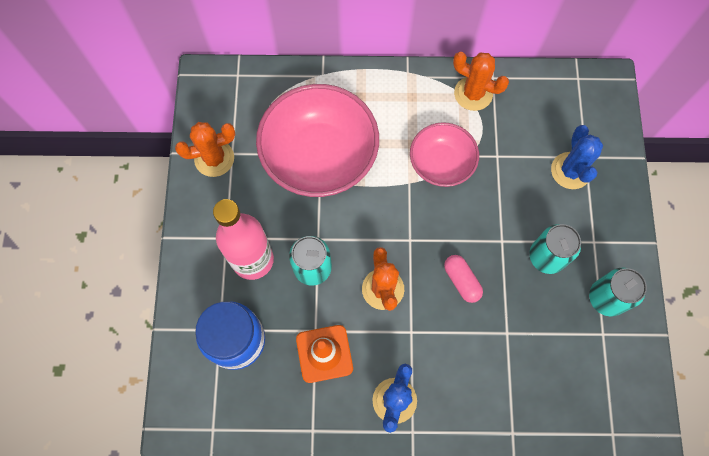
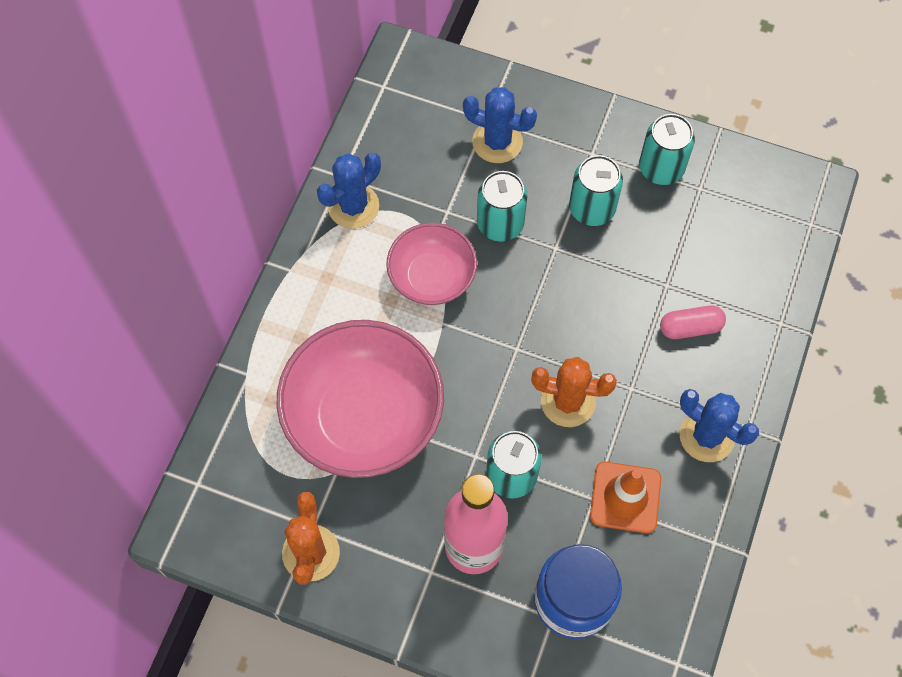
camera: 70 degrees left, 5 degrees down
(461, 281) = (588, 310): pink capsule -> pink capsule (690, 328)
(473, 93) = (353, 206): orange cactus -> blue cactus
(504, 195) = (500, 223): none -> turquoise can

